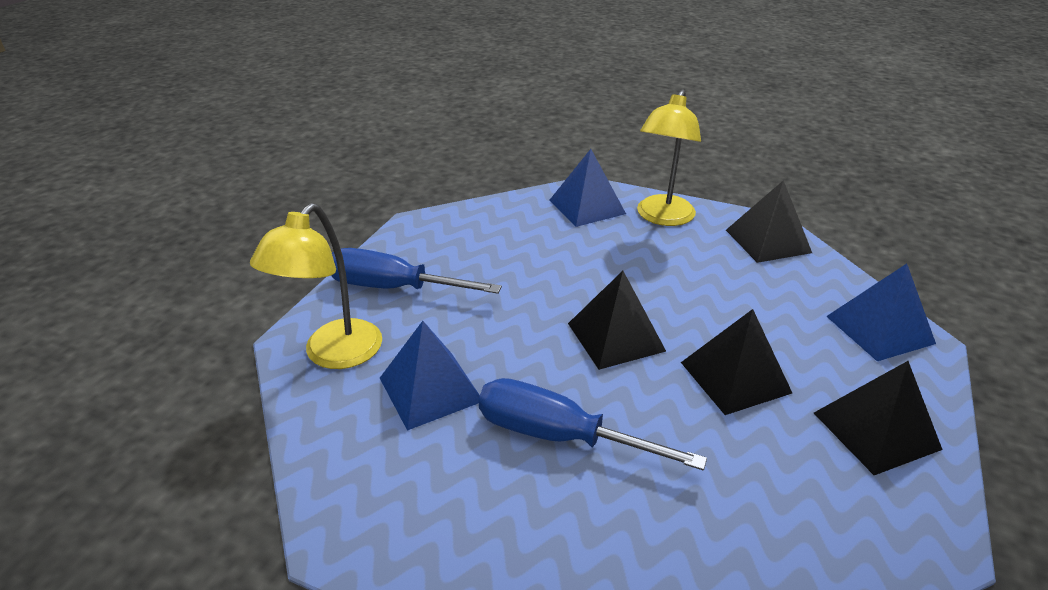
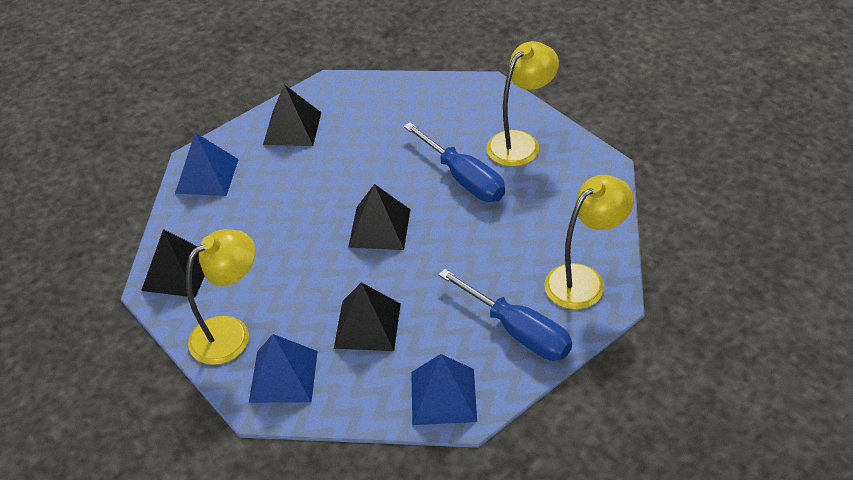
camera: 150 degrees left, 10 degrees up
(430, 389) = (526, 231): blue pyramid -> blue pyramid (443, 396)
(507, 537) = (520, 142): none -> yellow lamp
(735, 377) = (332, 177): black pyramid -> black pyramid (367, 325)

